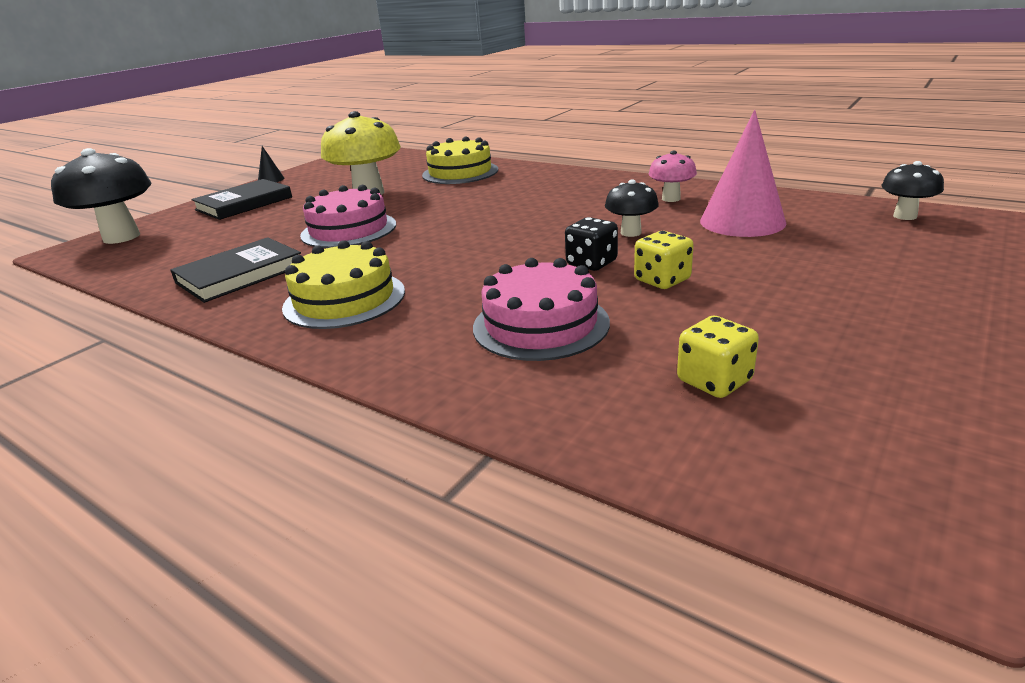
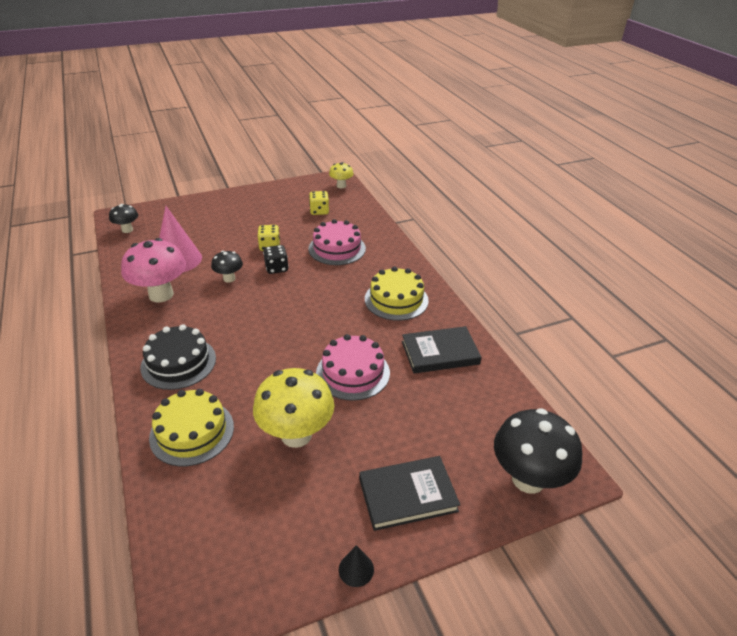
camera: 150 degrees left, 10 degrees up
(541, 183) = (178, 362): none -> black cake
(671, 199) = (161, 295): pink mushroom -> pink mushroom, size x1.90
(831, 506) = (341, 186): none -> yellow mushroom

